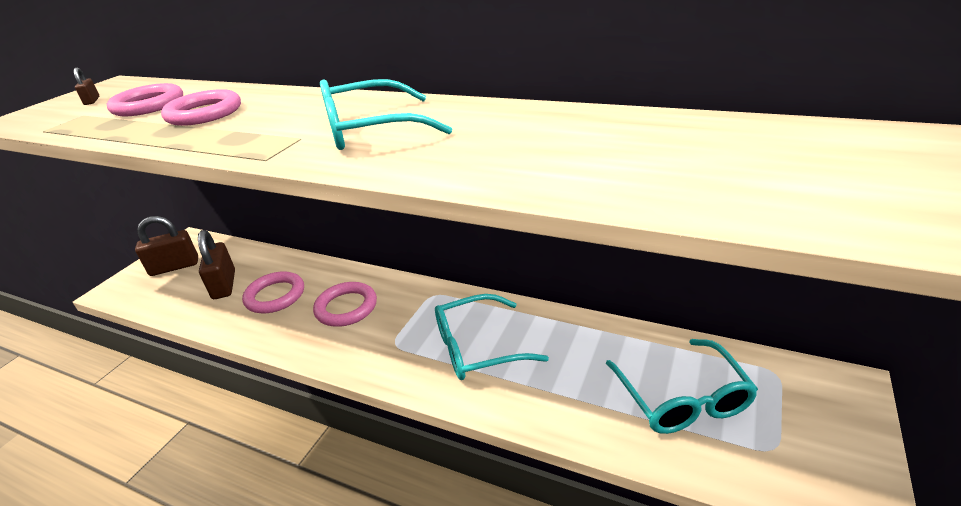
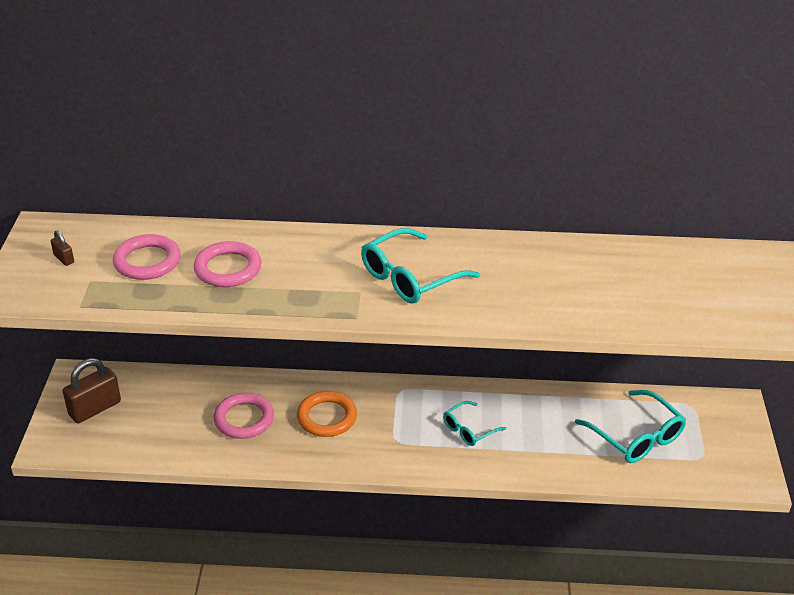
camera: 25 degrees left, 5 degrees up
(224, 285) = (176, 417): brown padlock -> none
(346, 307) = (327, 417): pink ring -> orange ring
(478, 347) = (469, 429): turquoise glasses -> turquoise glasses, size x0.59

